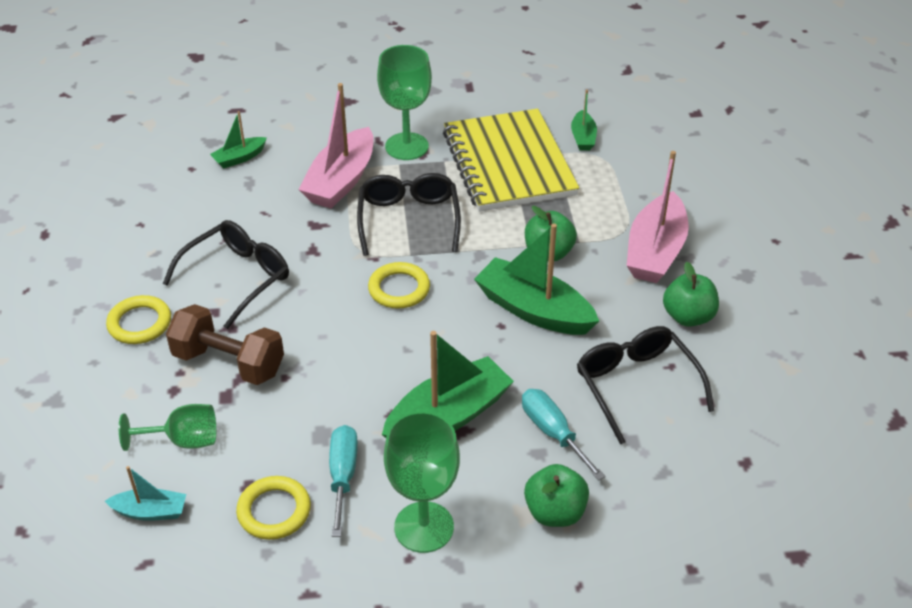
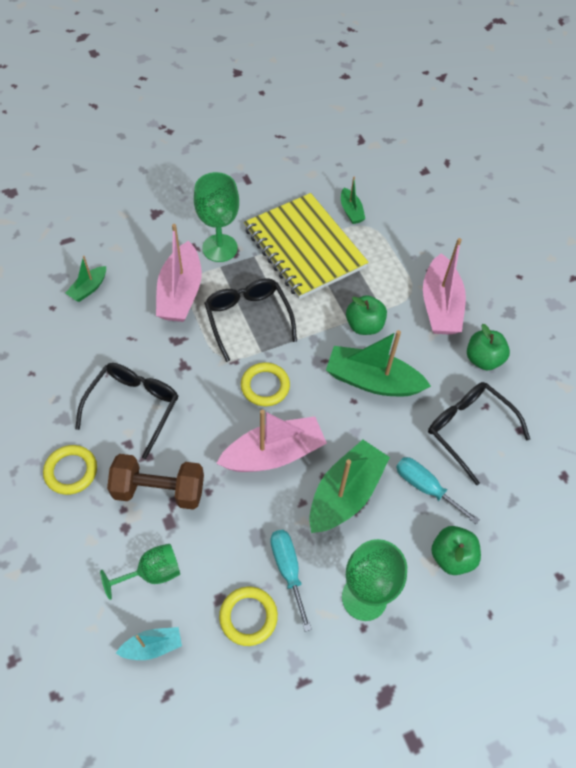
camera: 20 degrees left, 15 degrees up
(379, 357) = (273, 454): none -> pink boat

